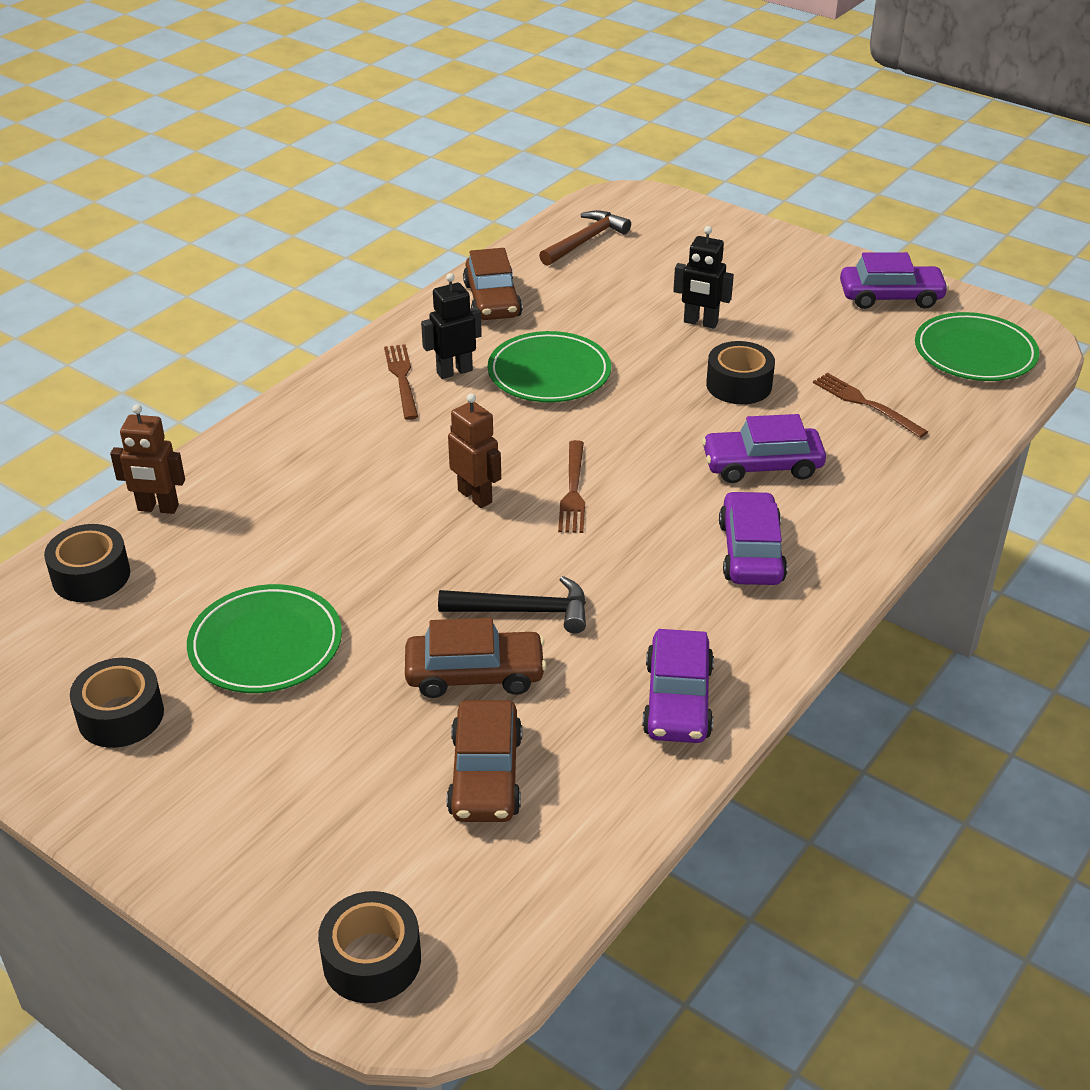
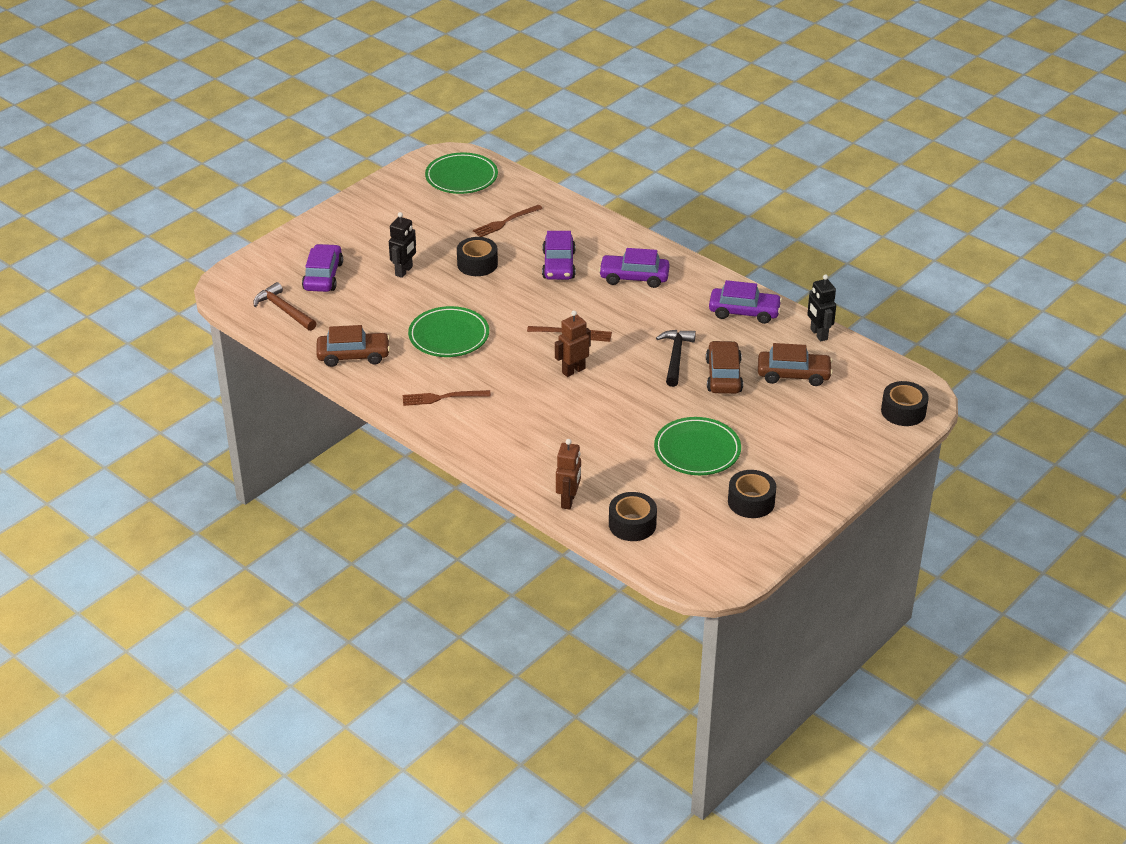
camera: 85 degrees left, 0 degrees up
(454, 371) = (438, 375): black robot -> black robot (818, 334)
(890, 297) = (392, 196): purple car -> purple car (323, 276)

